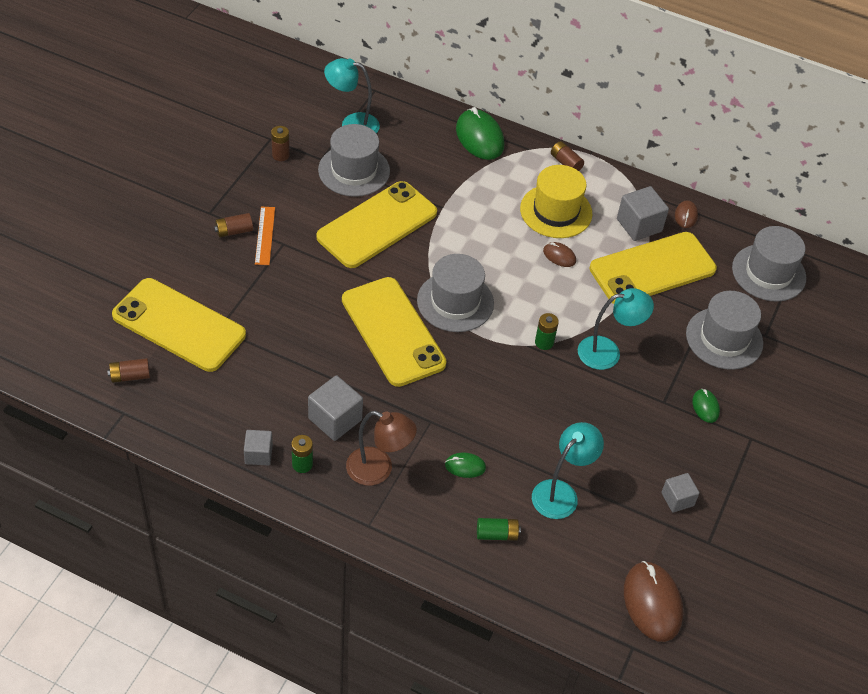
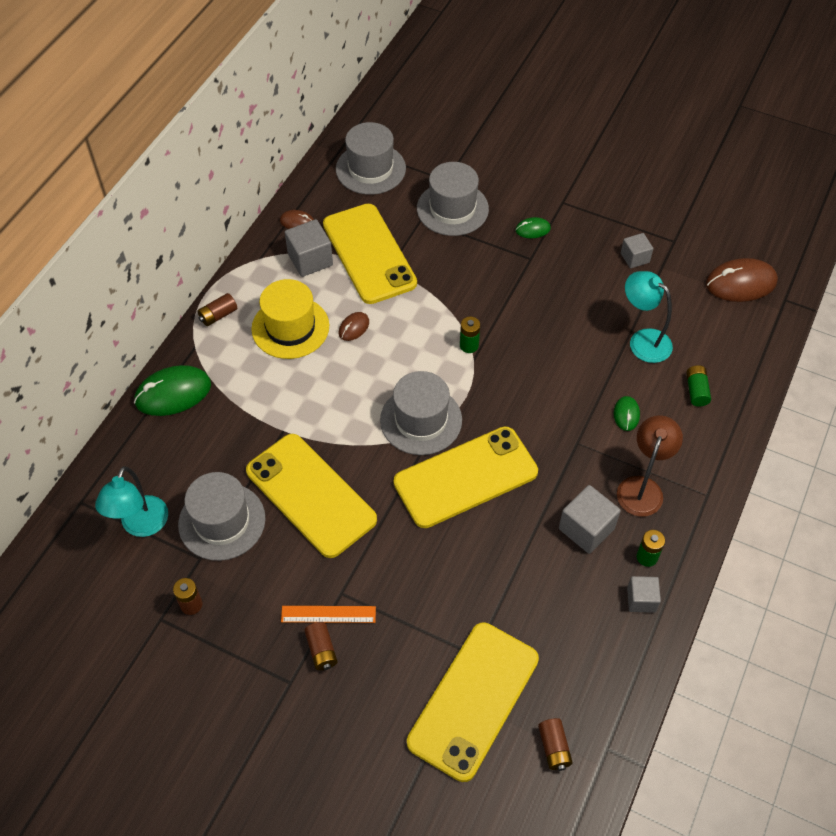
camera: 85 degrees left, 5 degrees up
(608, 352) = (476, 295): turquoise lamp -> none

